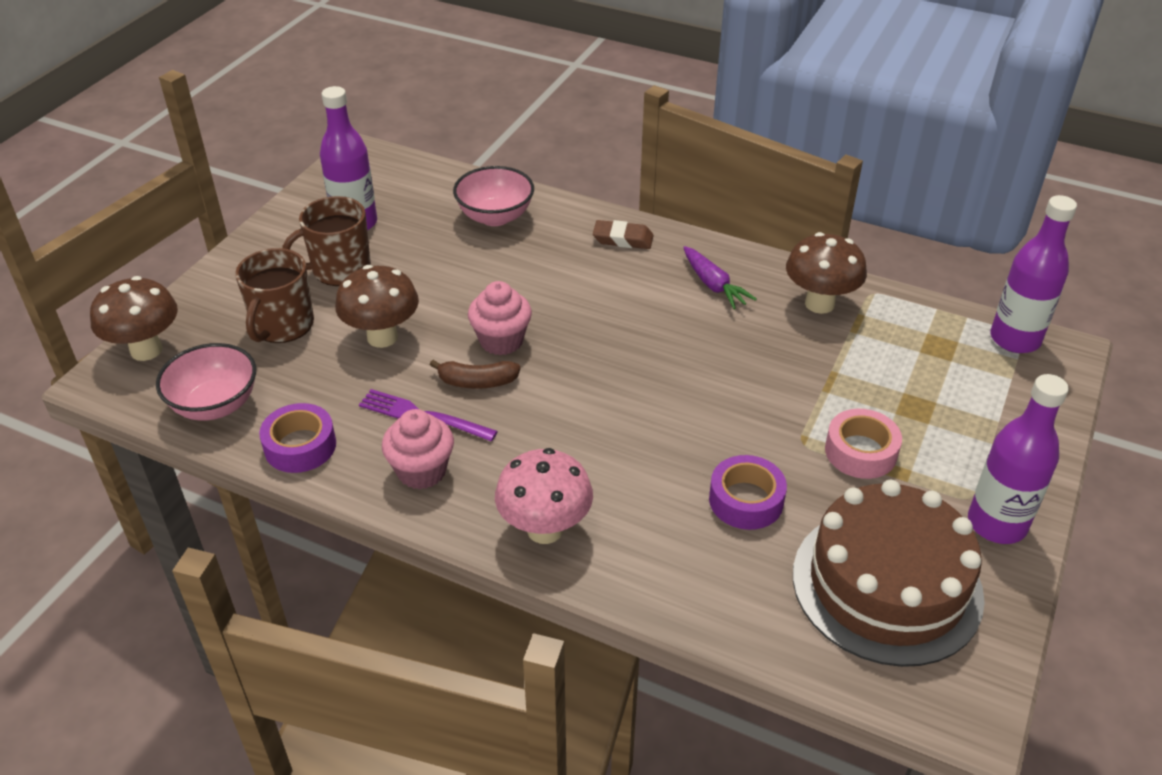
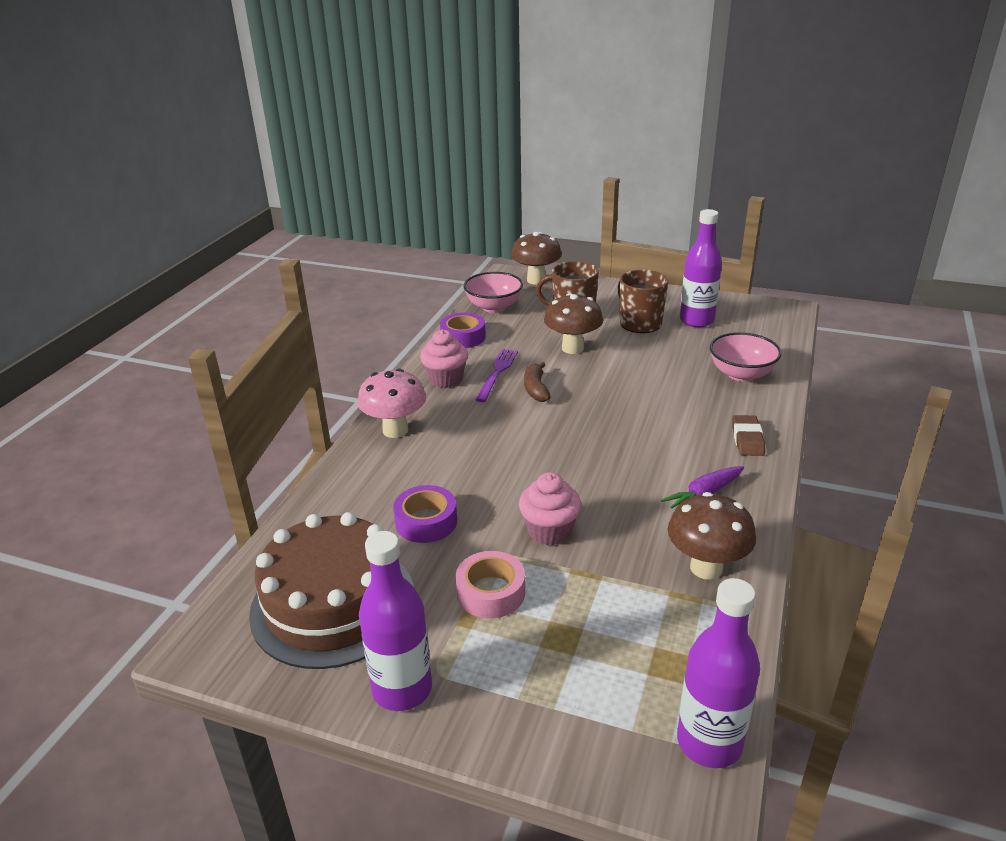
camera: 85 degrees right, 10 degrees down
(501, 341) = (584, 394): pink cupcake -> pink cupcake (549, 531)

